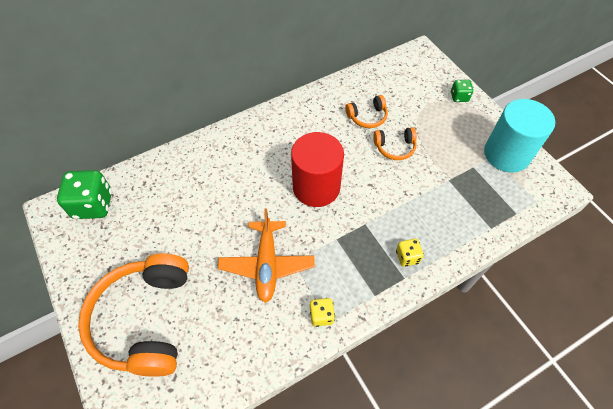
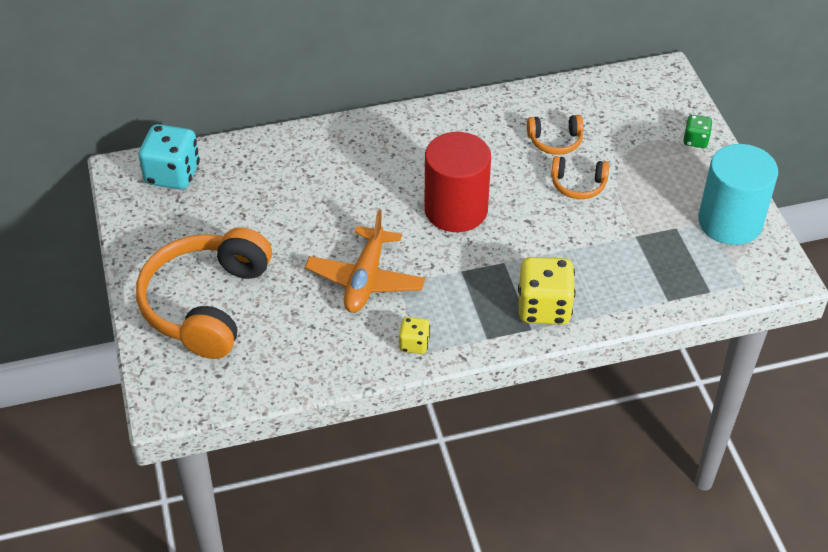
camera: 15 degrees right, 10 degrees down
(93, 205) = (172, 174): green dice -> turquoise dice
(407, 257) = (544, 308): yellow dice -> yellow dice, size x1.90

